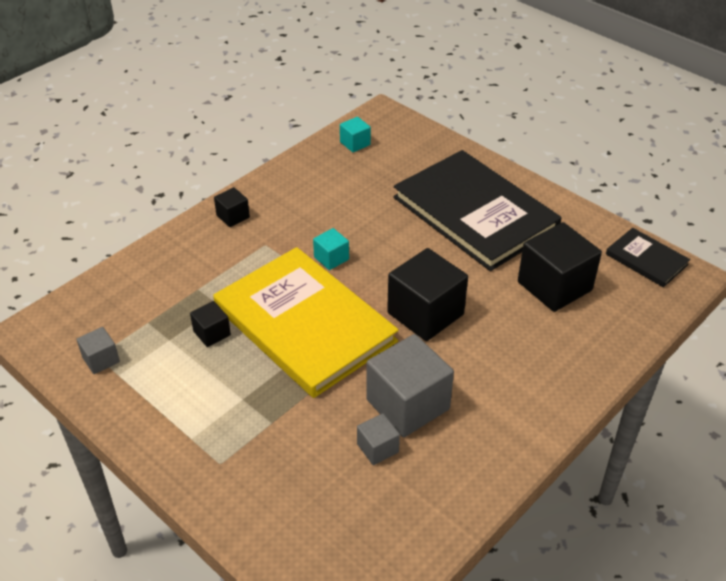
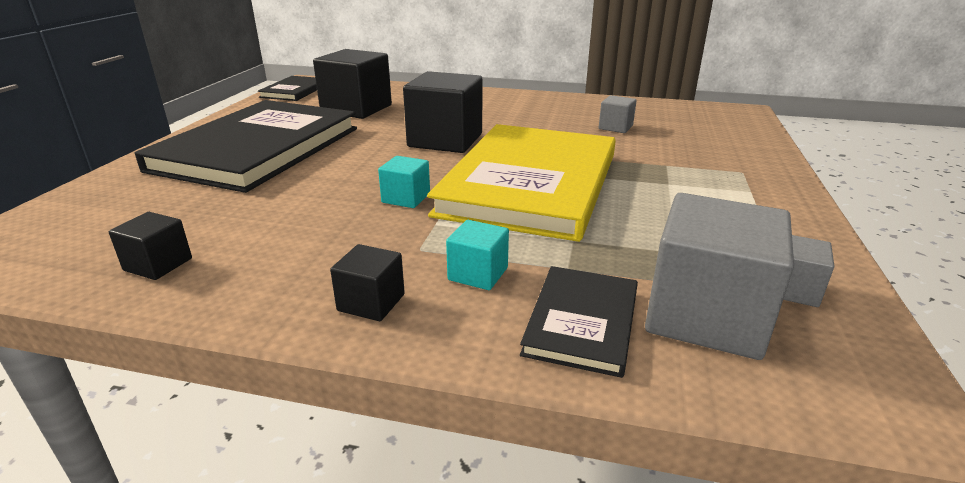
camera: 120 degrees left, 15 degrees down
(157, 272) = (582, 322): none -> black book
(212, 333) = (621, 228): black cube -> black cube (158, 264)
(355, 143) = (84, 254): turquoise cube -> turquoise cube (478, 274)
(408, 404) = (559, 127): grey cube -> grey cube (706, 316)

